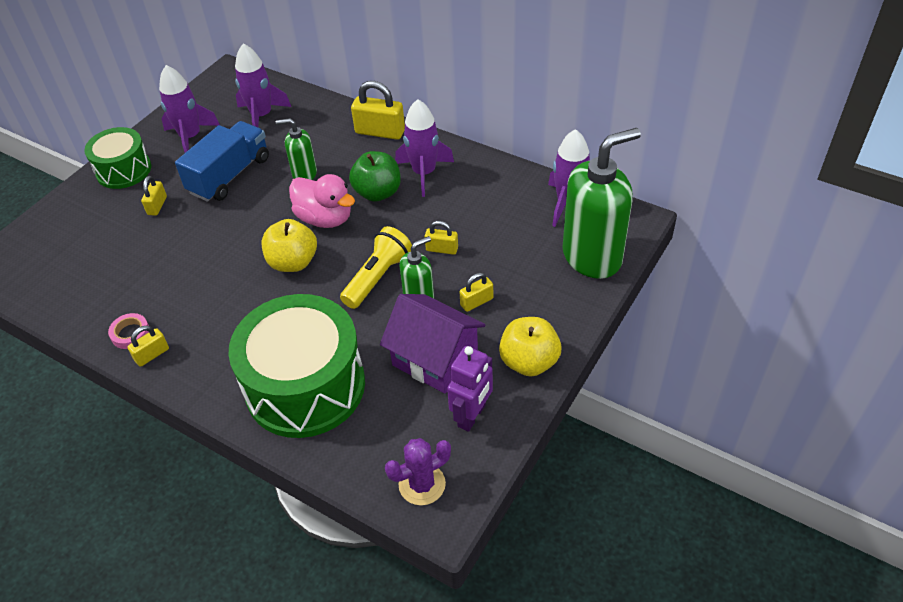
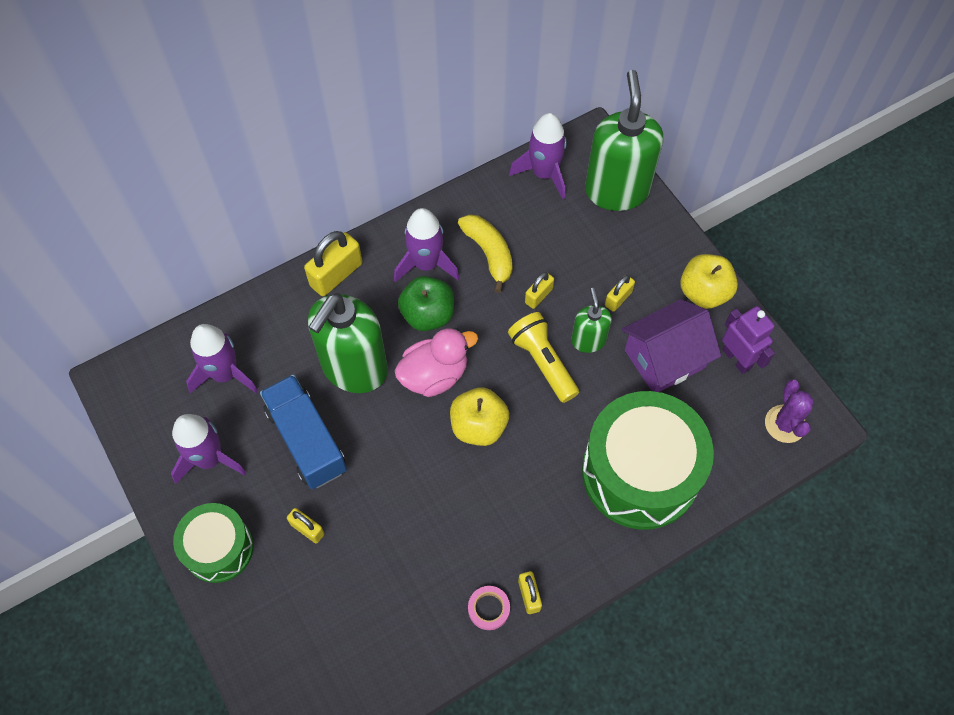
camera: 65 degrees left, 15 degrees up
(304, 174) = (354, 368): green soap dispenser -> green soap dispenser, size x1.97
(461, 204) = (489, 254): none -> yellow banana
(476, 302) = (618, 298): yellow padlock -> yellow padlock turned 45 degrees clockwise

